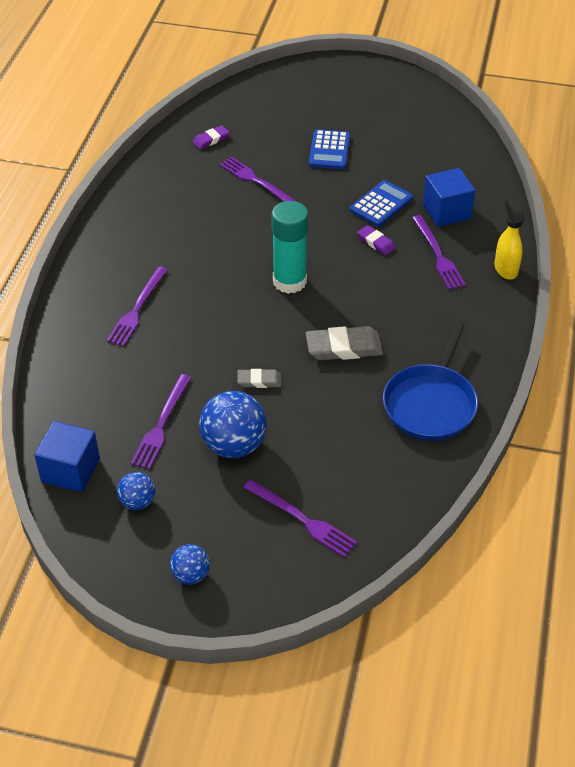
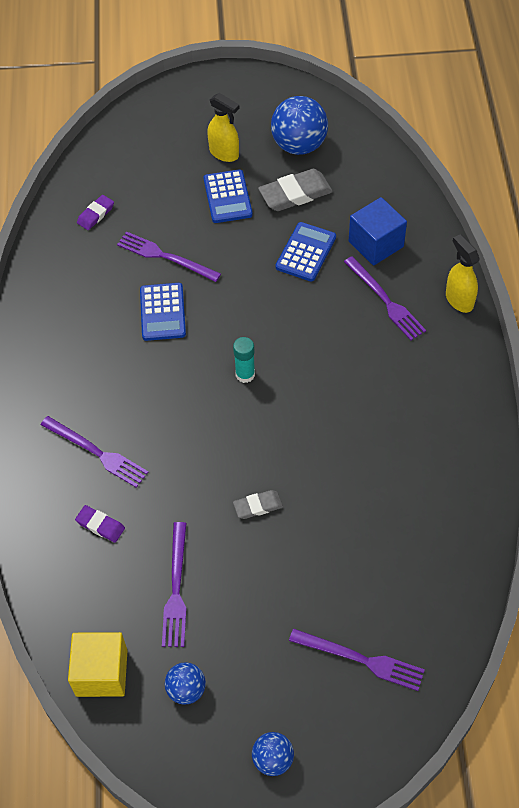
camera: 15 degrees left, 10 degrees up
(70, 470) = (101, 673): blue cube -> yellow cube
(137, 309) = (97, 452): purple fork -> purple fork turned 60 degrees counterclockwise
(234, 445) = (260, 592): blue ball -> blue ball (299, 145)
(237, 221) = (162, 312): none -> blue calculator
(289, 281) = (245, 374): turquoise glue stick -> turquoise glue stick, size x0.53
(340, 119) = (224, 153): none -> yellow spray bottle
(344, 347) = (330, 441): grey eraser -> grey eraser (295, 194)
(376, 242) = (317, 302): purple eraser -> purple eraser (100, 525)
(431, 404) = (440, 484): blue pan -> none

